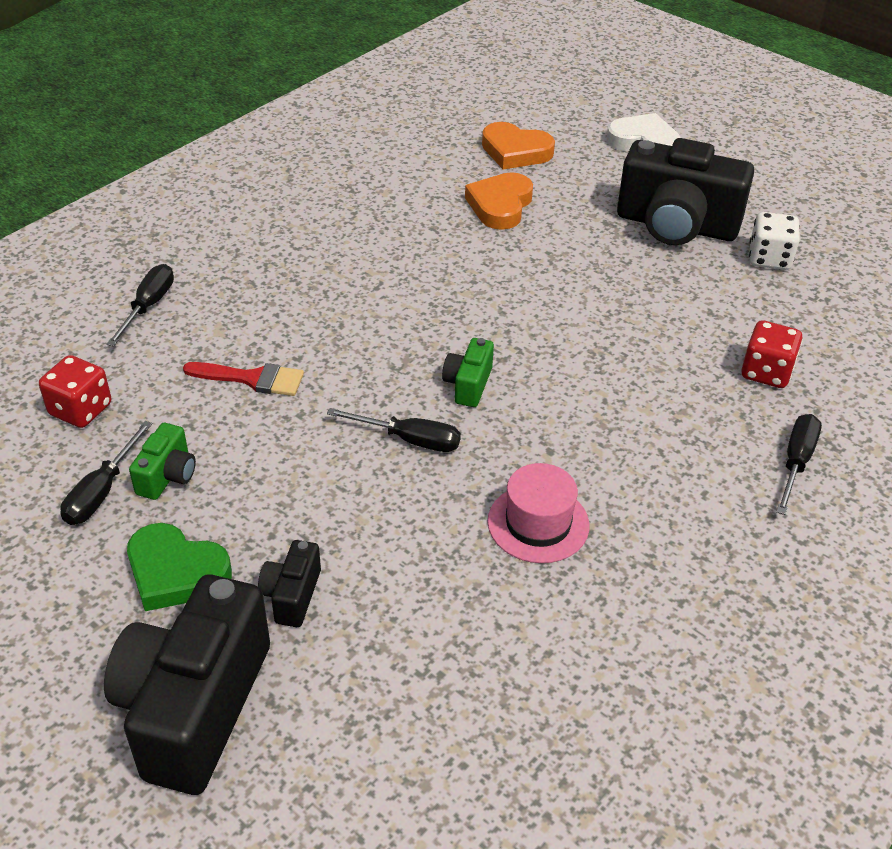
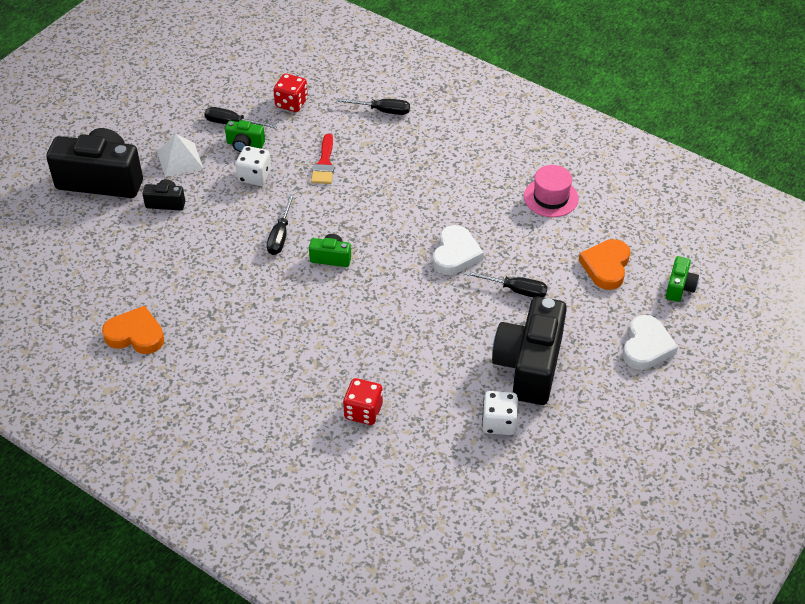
camera: 85 degrees right, 5 degrees up
(176, 572) = (180, 159): green heart -> white pyramid
(256, 466) = (254, 176): none -> white dice
(478, 264) = (455, 254): none -> white heart
(500, 205) = (529, 262): orange heart -> orange heart (135, 335)
(538, 523) = (218, 295): pink hat -> pink hat (551, 197)
(553, 109) = (679, 287): none -> green camera
(796, 462) = (276, 421): black screwdriver -> black screwdriver (515, 290)

